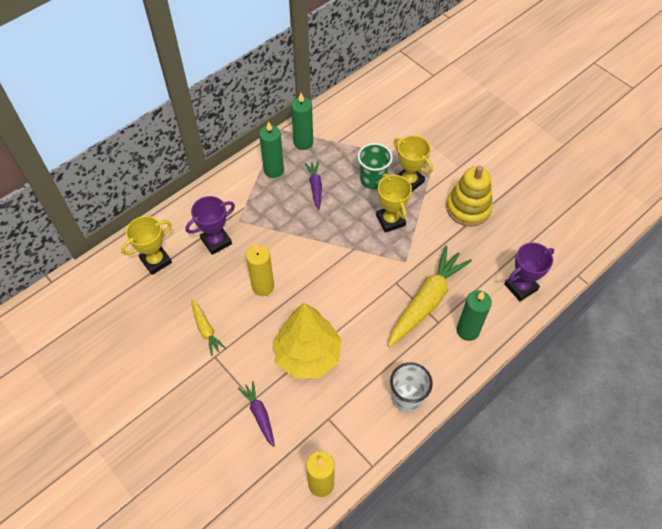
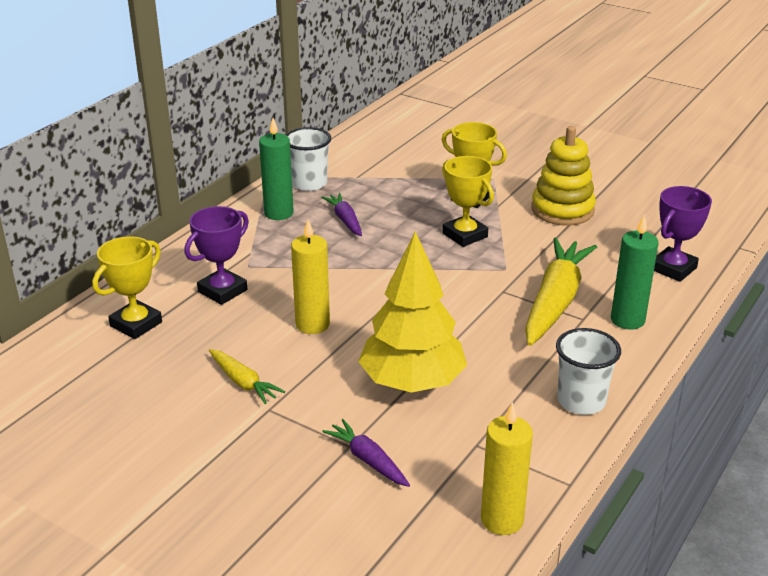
camera: 15 degrees left, 25 degrees down
(303, 142) = (309, 183): green candle -> white cup
(373, 180) = (421, 203): green cup -> none

